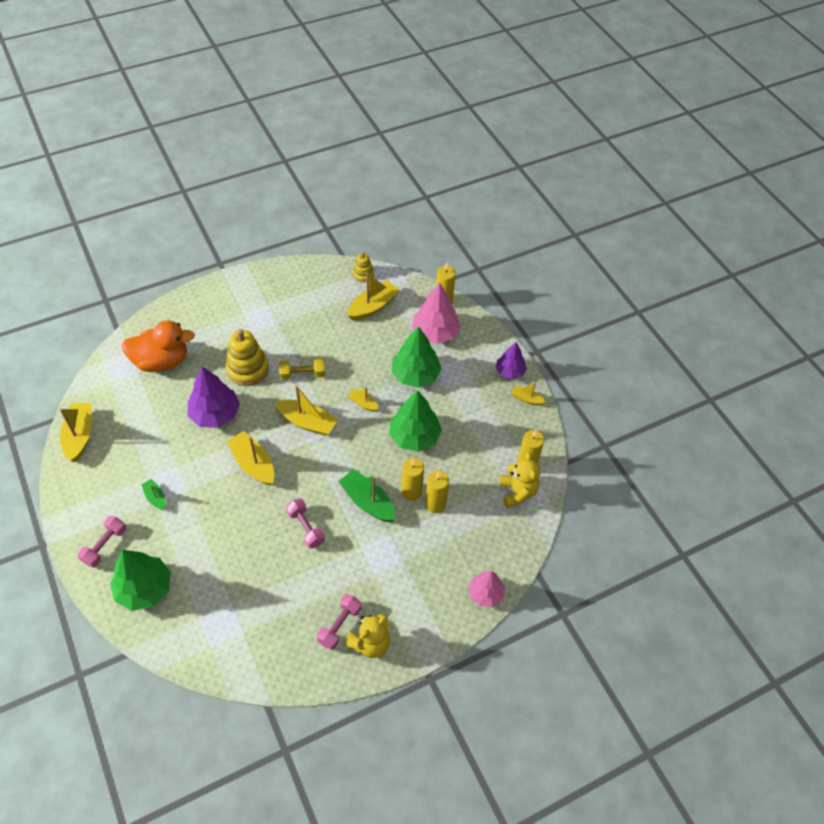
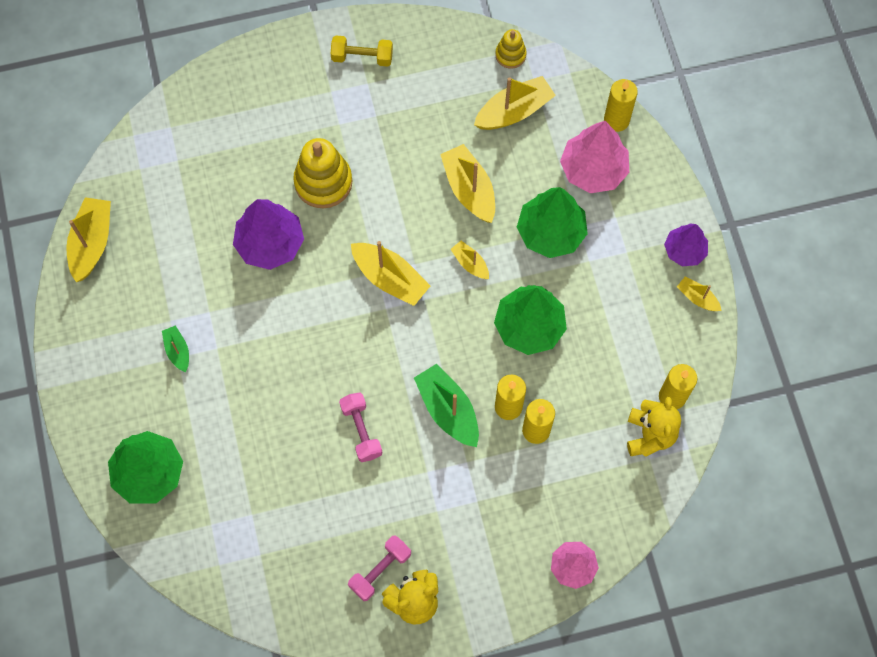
camera: 15 degrees right, 15 degrees up
(105, 546) = (107, 405): pink dumbbell -> none
(161, 361) = (210, 149): orange duck -> none
(253, 464) = (309, 326): yellow boat -> yellow boat (469, 189)
(302, 374) = (396, 204): yellow dumbbell -> yellow dumbbell (362, 57)

